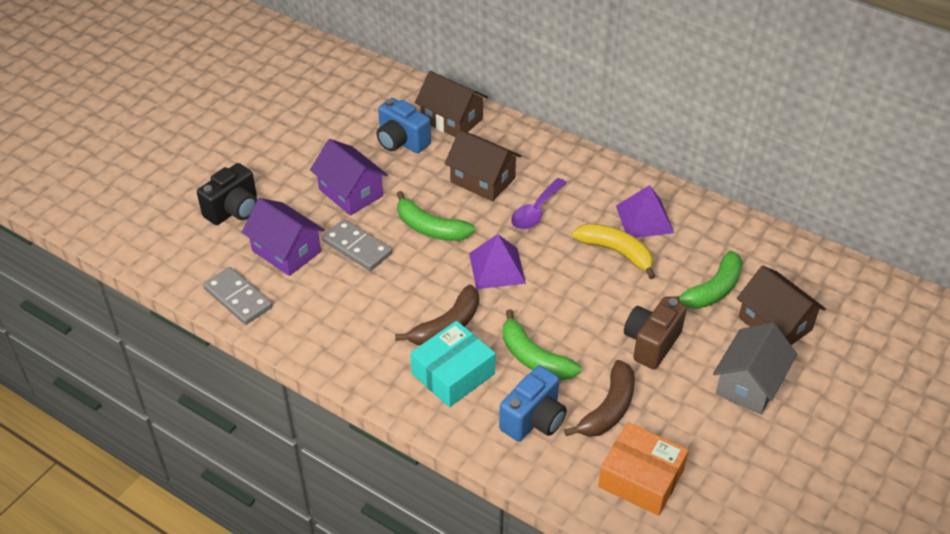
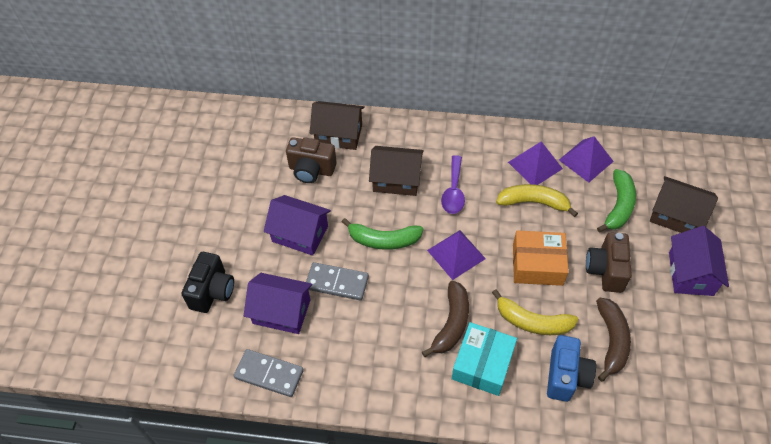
camera: 25 degrees left, 10 degrees up
(401, 142) = (311, 170): blue camera -> brown camera
(534, 358) = (532, 321): green banana -> yellow banana
(641, 478) = (669, 389): orange box -> orange box (537, 264)
(707, 234) = (586, 160): none -> purple pyramid
(749, 383) = (690, 273): grey house -> purple house

